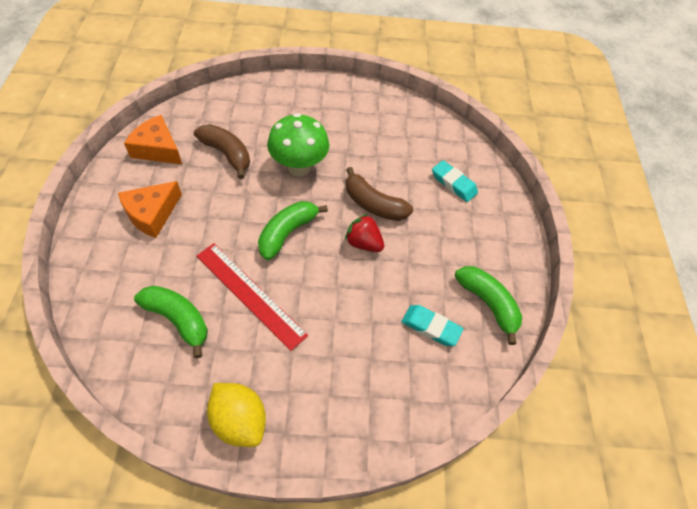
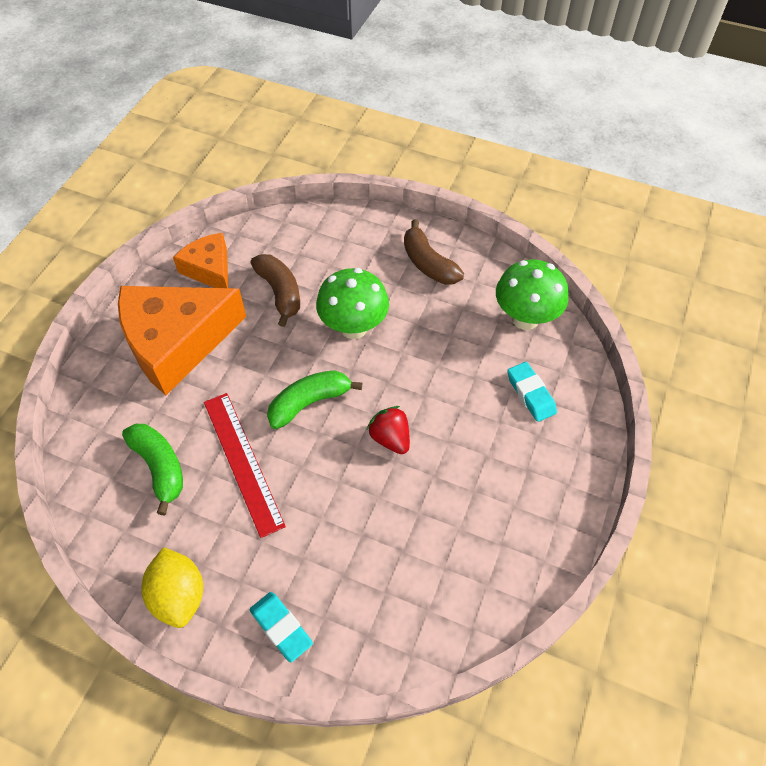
camera: 25 degrees right, 0 degrees up
(152, 214) = (177, 342): orange cheese -> orange cheese, size x1.84
(374, 204) = (422, 395): brown banana -> brown banana (428, 263)
(426, 131) = (525, 318): none -> green mushroom
(431, 327) = (426, 561): turquoise eraser -> turquoise eraser (281, 627)
(488, 303) = (508, 554): green banana -> none

